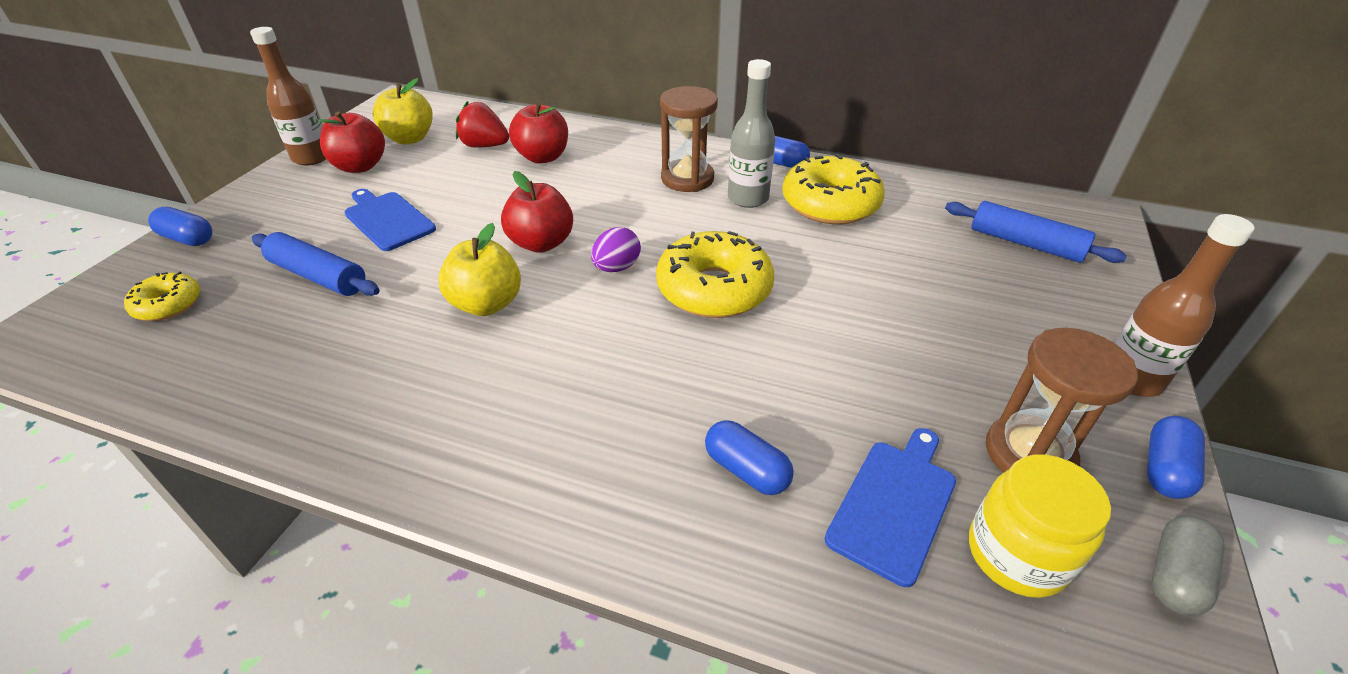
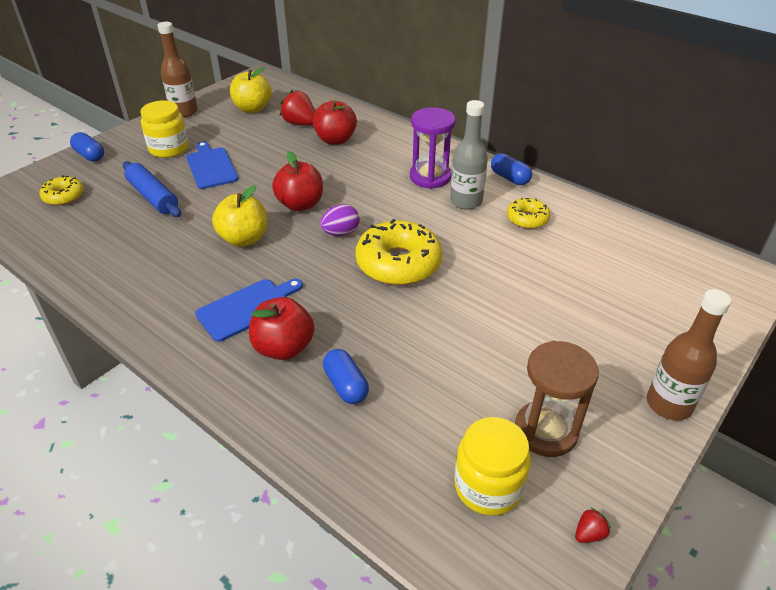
camera: 20 degrees right, 0 degrees up
(312, 208) = (169, 149): none -> yellow jar
(360, 166) = (211, 124): red apple -> red apple (284, 348)
(687, 179) = (430, 177): brown hourglass -> purple hourglass
(830, 204) = (527, 219): yellow donut -> yellow donut, size x0.54
(894, 504) = (427, 433): blue cutting board -> blue cutting board (248, 308)
(1025, 244) = (666, 284): blue rolling pin -> none
(1164, 469) = (641, 470): blue capsule -> none
(1175, 576) = (589, 534): grey capsule -> red strawberry

